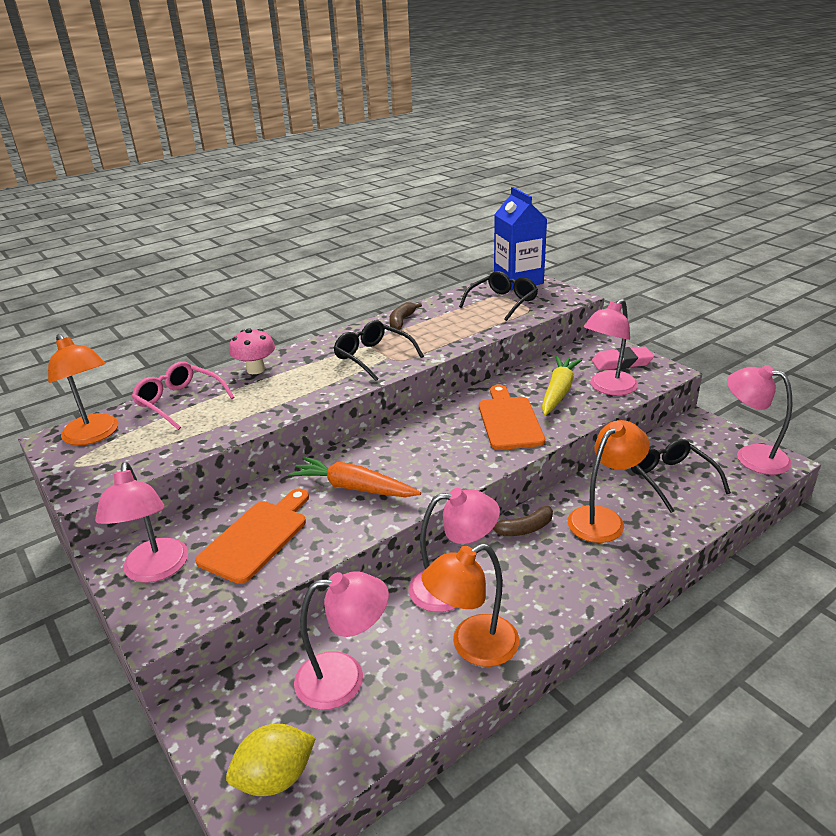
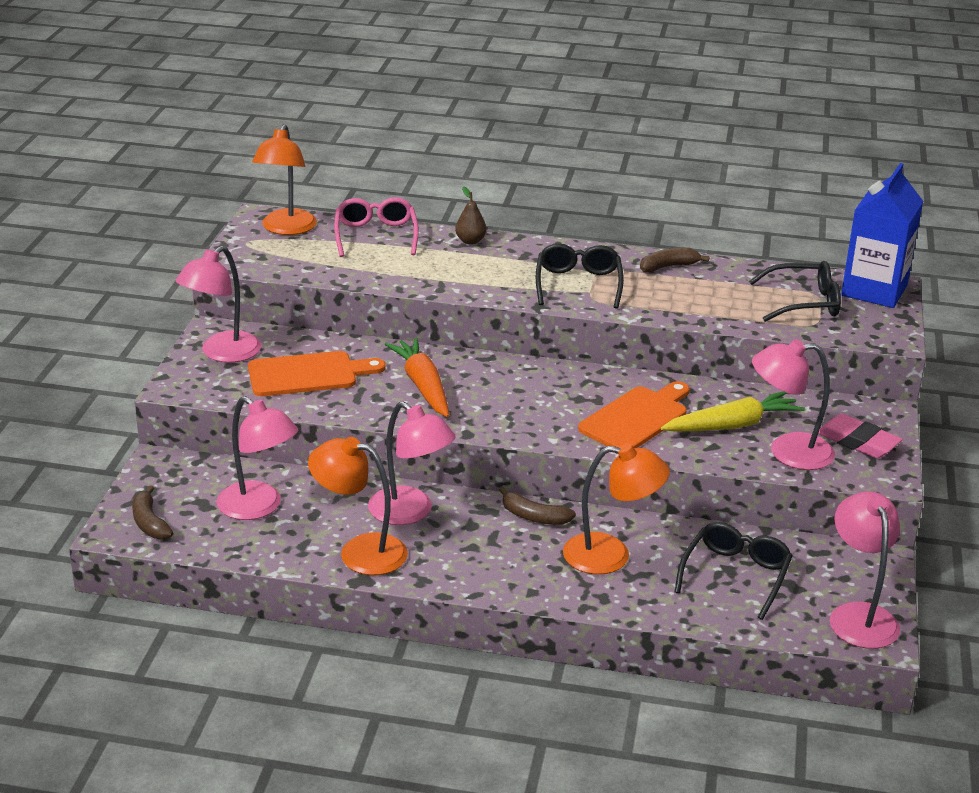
camera: 45 degrees right, 0 degrees up
(256, 369) = (470, 241): pink mushroom -> brown pear
(275, 777) = (149, 522): yellow lemon -> brown banana

